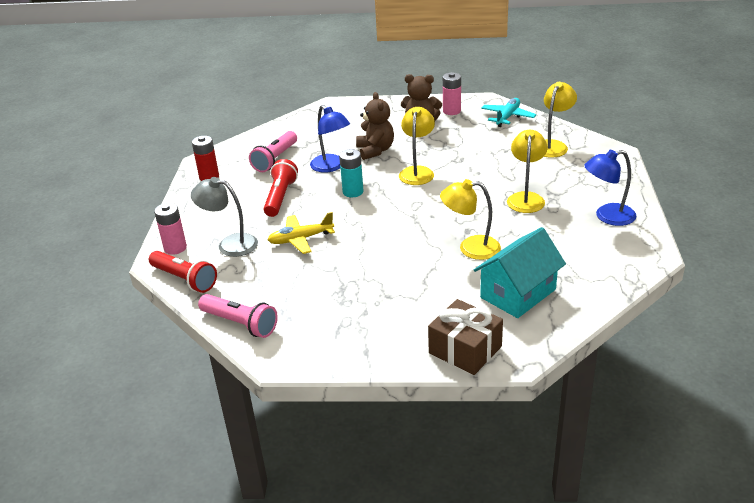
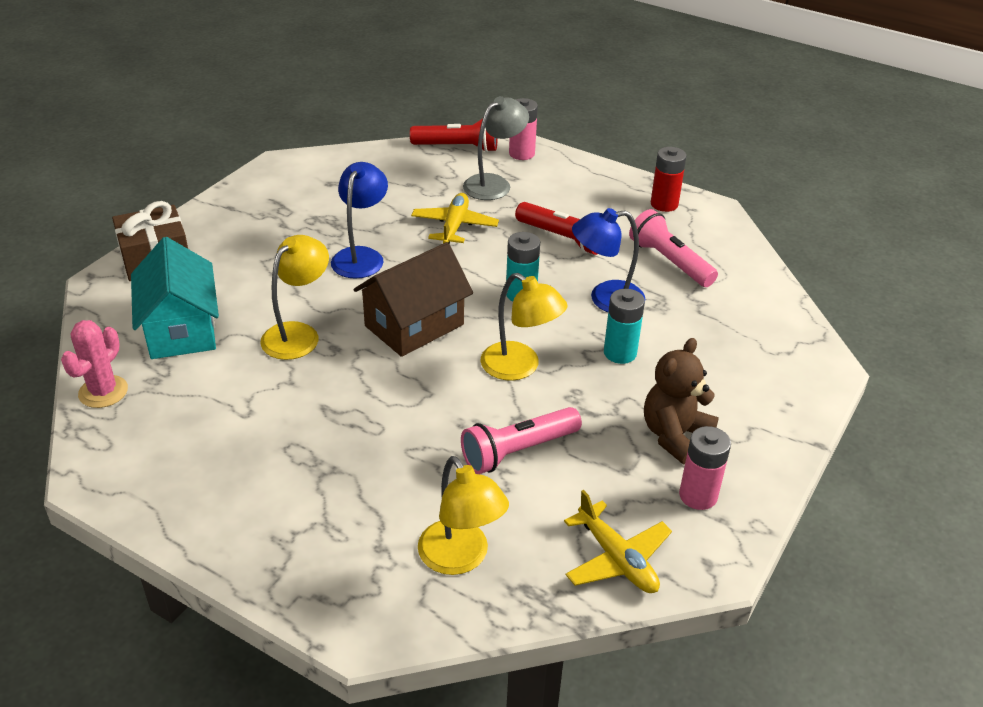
camera: 115 degrees right, 5 degrees up
(185, 279) = (458, 147): red flashlight -> red flashlight turned 150 degrees counterclockwise
(240, 324) = (353, 159): pink flashlight -> pink flashlight (517, 451)
(375, 150) = (620, 353): brown teddy bear -> turquoise battery
(418, 214) = (414, 325): none -> brown house
(507, 117) = (617, 559): turquoise plane -> yellow plane
(526, 198) = (346, 437): yellow lamp -> none
(600, 291) = (103, 392): none -> pink cactus
(607, 216) = (213, 492): blue lamp -> blue lamp (361, 256)

